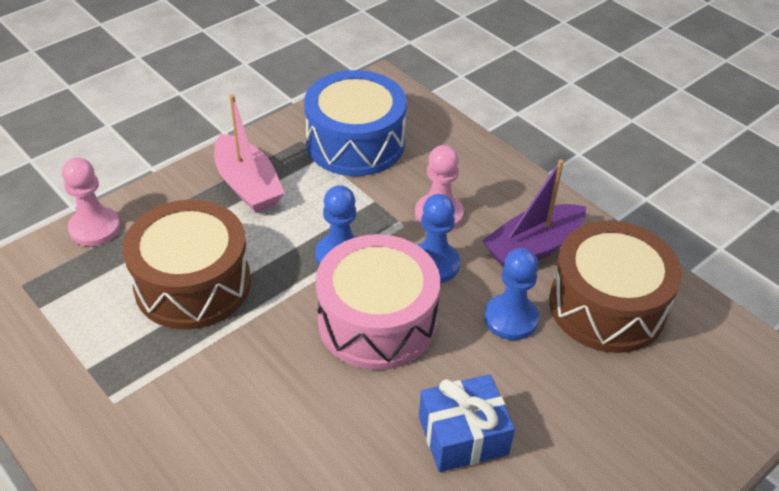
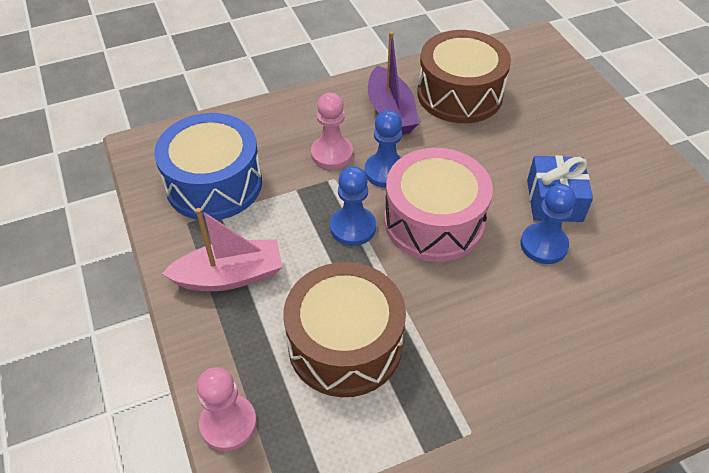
camera: 70 degrees left, 5 degrees up
(511, 318) = (456, 145): blue pawn -> blue pawn (543, 245)

